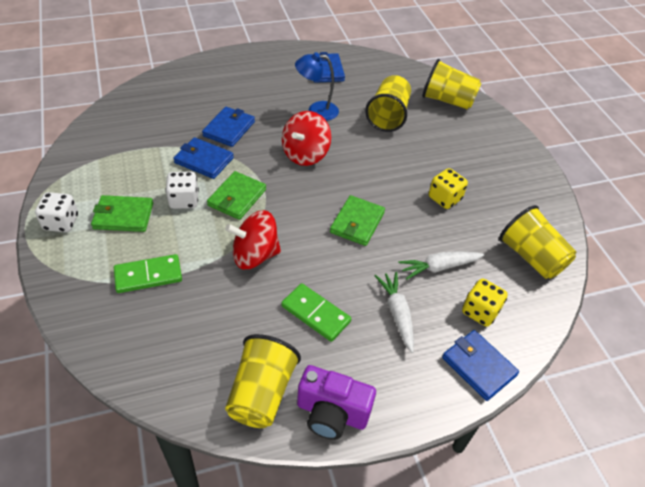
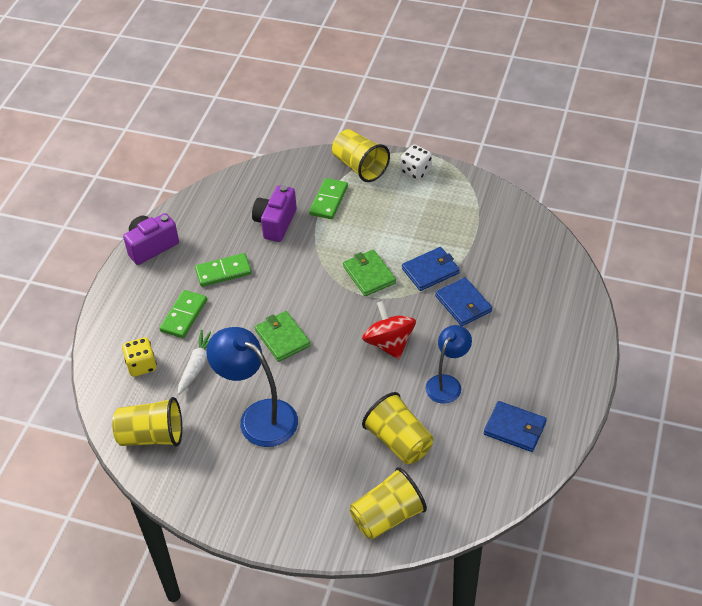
camera: 130 degrees right, 0 degrees up
(123, 216) = (398, 204): green wallet -> none
(184, 200) = (390, 242): white dice -> none
(213, 306) = (275, 223): none -> purple camera
(255, 255) = (301, 261): red spinning top -> none
(261, 393) = (193, 221): yellow cup -> yellow cup (360, 167)
(397, 313) = (184, 316): white carrot -> green domino
(444, 198) = (258, 417): yellow dice -> blue lamp
(478, 366) = (108, 336): blue wallet -> none

